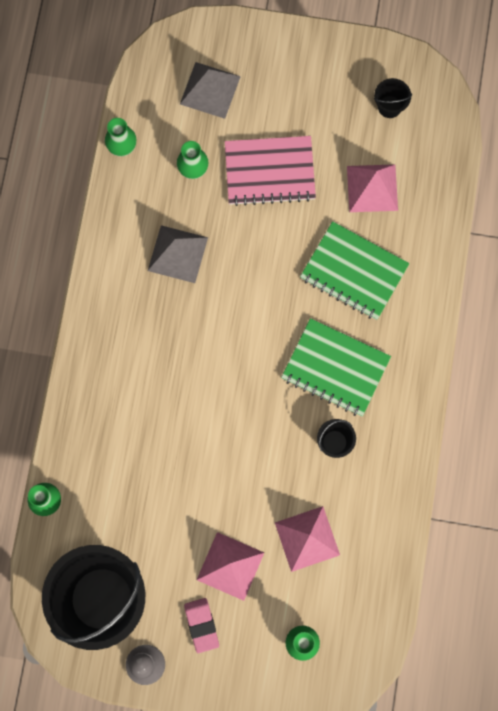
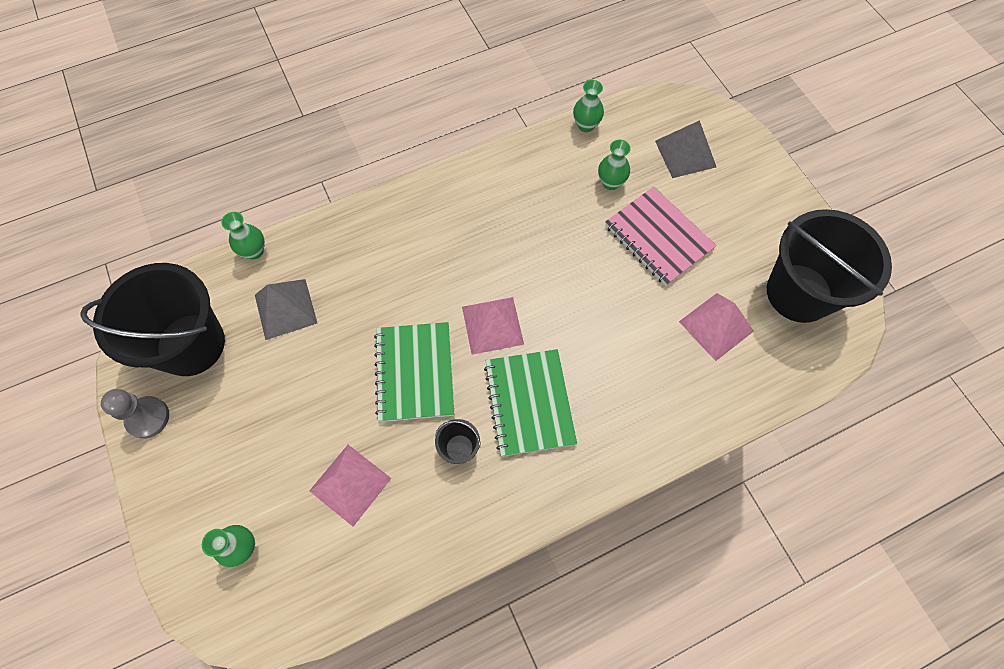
camera: 55 degrees right, 10 degrees down
(177, 254) = (532, 215): grey pyramid -> grey pyramid (285, 308)
(201, 625) = (211, 442): pink eraser -> none
(230, 566) = (282, 432): pink pyramid -> pink pyramid (492, 325)
(354, 272) = (629, 360): green notebook -> green notebook (415, 372)
(389, 106) = (799, 293): black bucket -> black bucket, size x2.49

